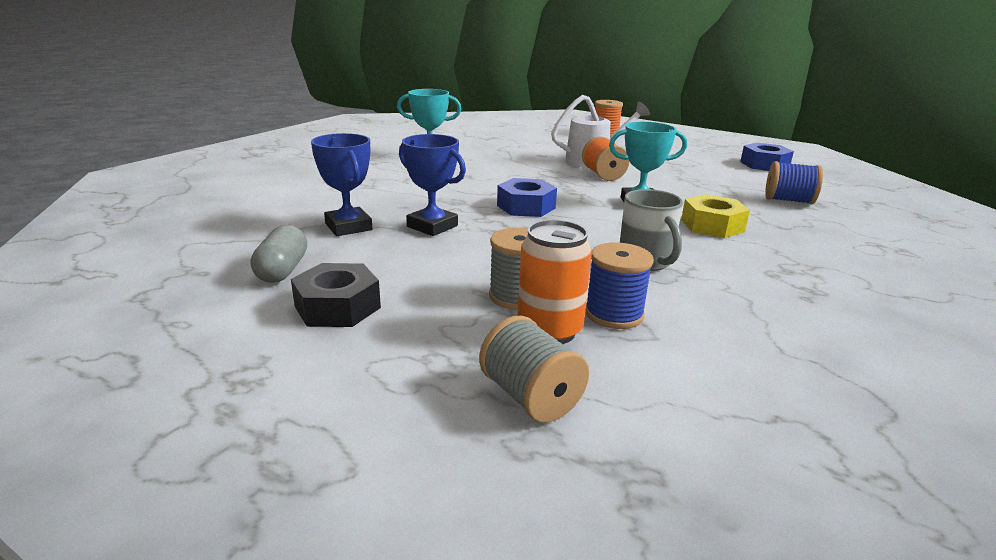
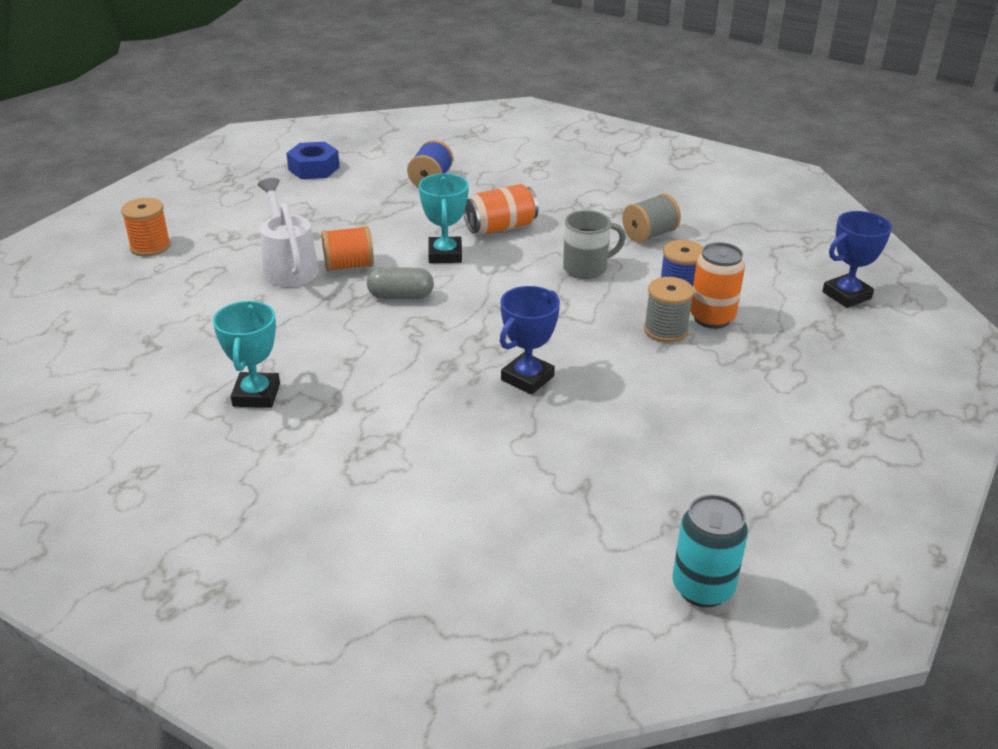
camera: 90 degrees left, 10 degrees up
(98, 275) = (702, 588): none -> turquoise can
(282, 270) = (655, 460): grey capsule -> grey capsule (401, 296)
(338, 307) = (712, 416): black nut -> none
(348, 227) = (538, 434): blue trophy -> blue trophy (846, 295)
(526, 207) = (462, 320): blue nut -> none
(531, 397) = (789, 328): grey spool -> grey spool (649, 234)
(712, 225) = (500, 227): yellow nut -> orange can

